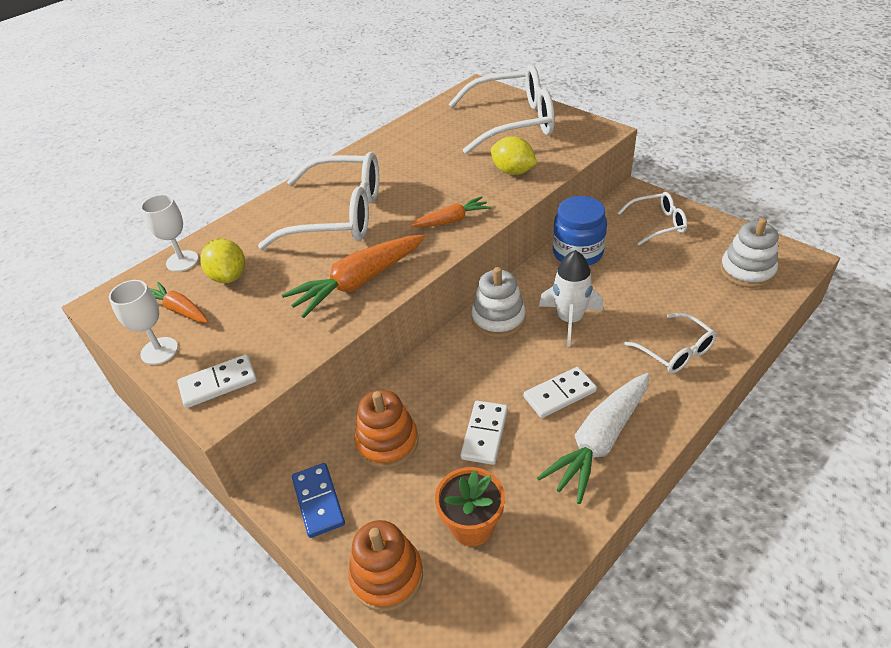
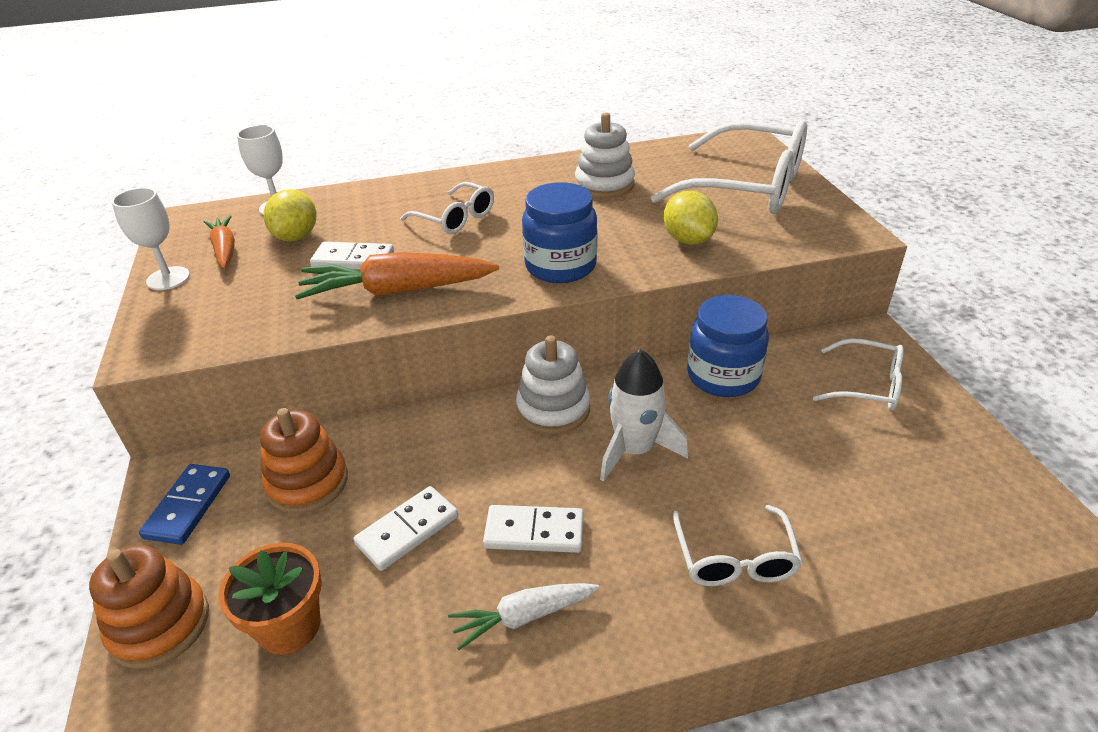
camera: 30 degrees right, 5 degrees down
(218, 383) = (174, 330): white domino -> white domino (353, 260)
(340, 215) = (456, 218): white glasses -> white glasses, size x0.52
(451, 220) = (560, 266): orange carrot -> blue jar
(599, 441) = (523, 617): white carrot -> white carrot, size x0.58
(747, 271) = (948, 504): white stacking toy -> white stacking toy (604, 184)

